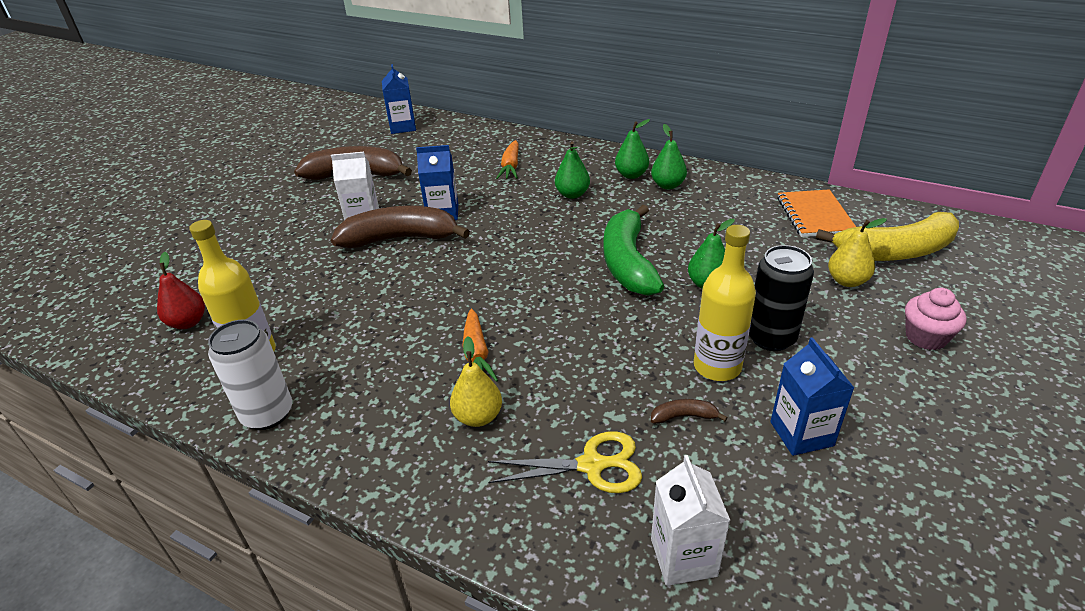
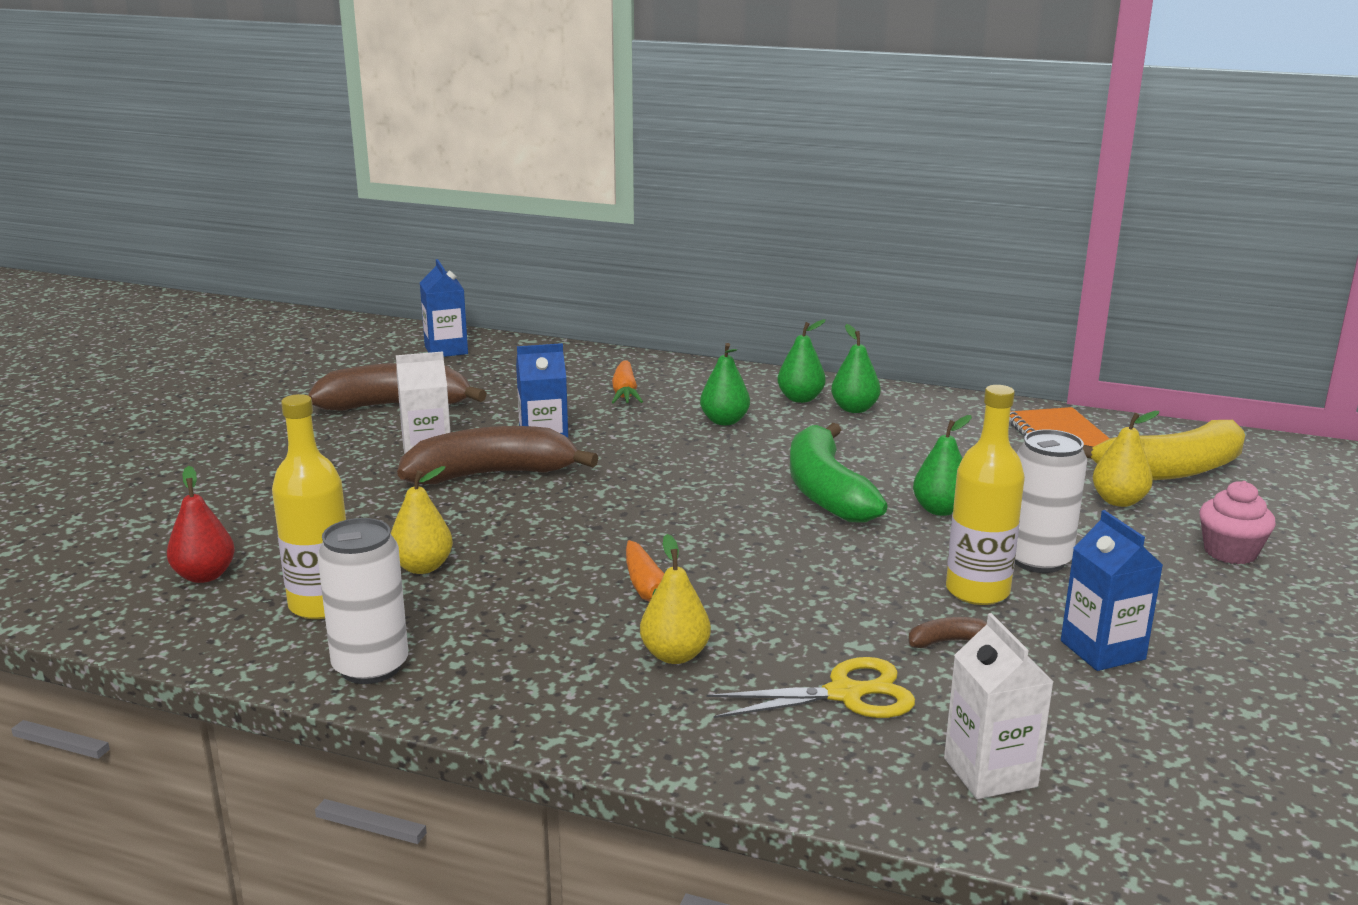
camera: 10 degrees left, 15 degrees down
(329, 322) = (422, 567): none -> yellow pear
(771, 338) = (1038, 560): black can -> white can

